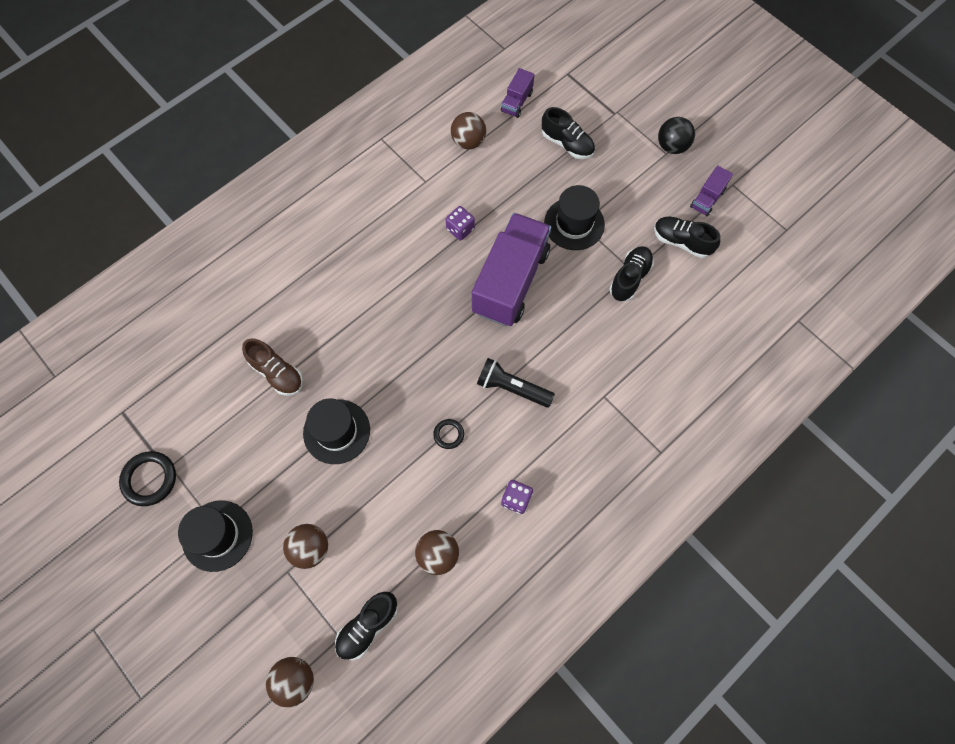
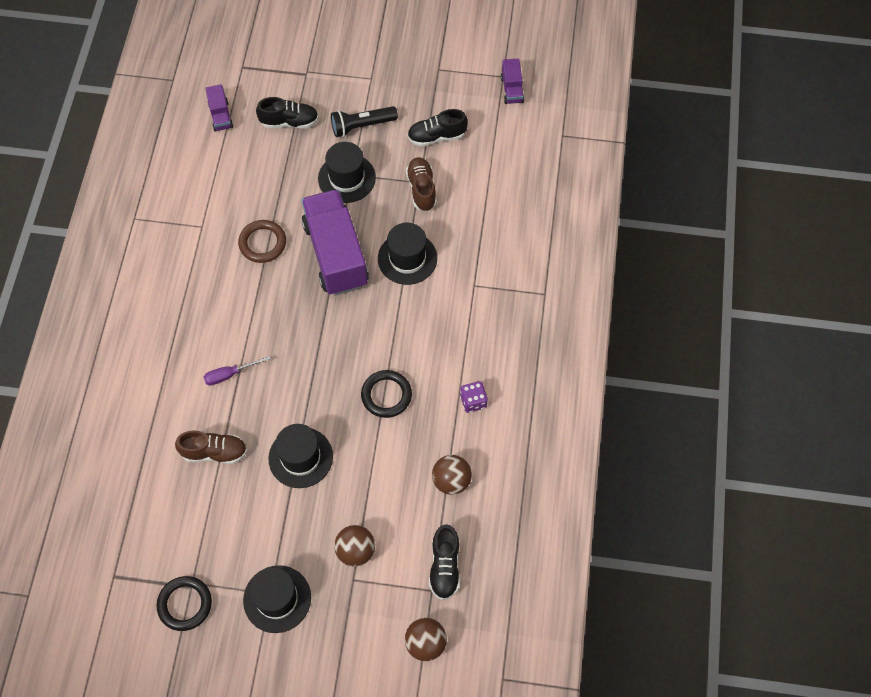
camera: 40 degrees left, 5 degrees down
(343, 318) = (230, 374): none -> purple screwdriver
(448, 434) = (386, 395): black ring -> black ring, size x1.75
(460, 229) = (262, 243): purple dice -> brown ring
(468, 142) = (209, 172): brown ball -> none
(512, 388) = (403, 328): black flashlight -> black flashlight (361, 126)
(566, 329) = (407, 258): none -> black hat
(629, 278) = (421, 189): black shoe -> brown shoe
(672, 146) = (371, 70): black ball -> none
(707, 199) = (429, 92): purple truck -> purple truck (512, 89)

